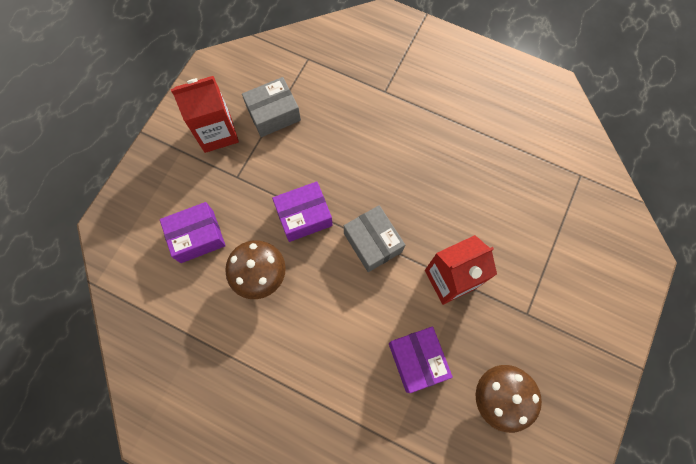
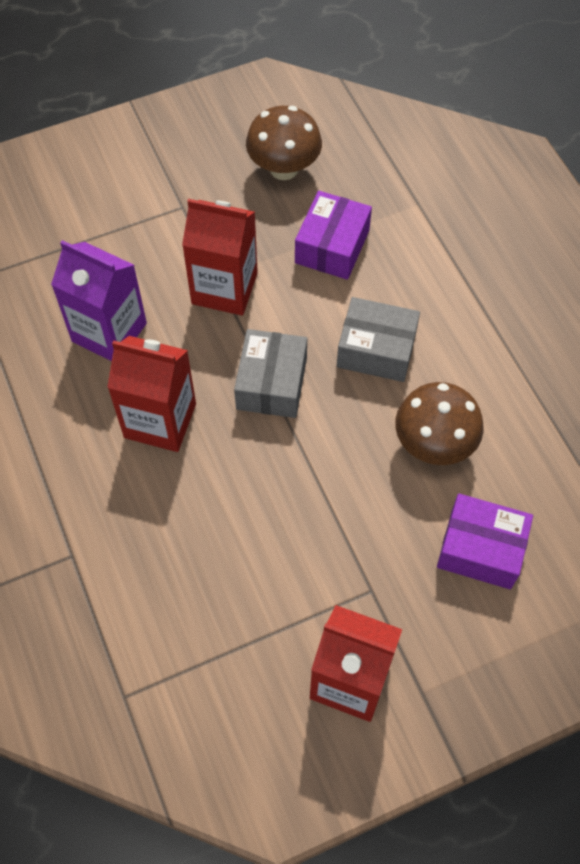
camera: 140 degrees left, 10 degrees down
(273, 114) = (249, 645): grey box -> grey box (376, 350)
(304, 216) = (325, 473): purple box -> none
(408, 179) = (160, 420): none -> red carton
(481, 204) = (109, 332): none -> purple carton

